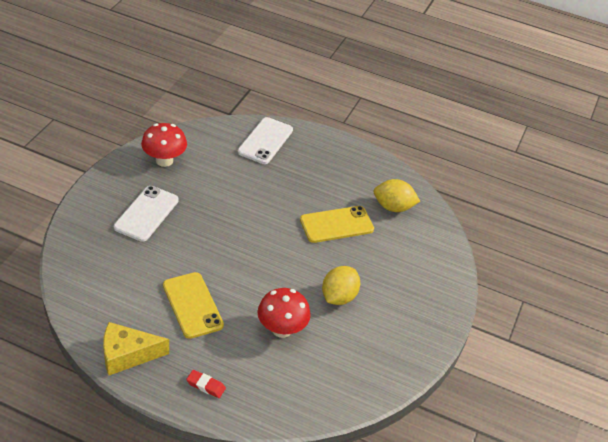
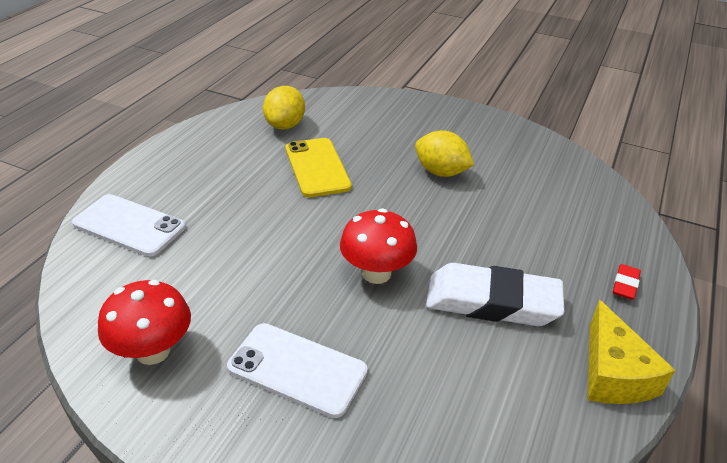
camera: 85 degrees left, 5 degrees down
(192, 305) = (492, 302): yellow phone -> white eraser
(281, 329) = (507, 217): red mushroom -> red mushroom (376, 273)

